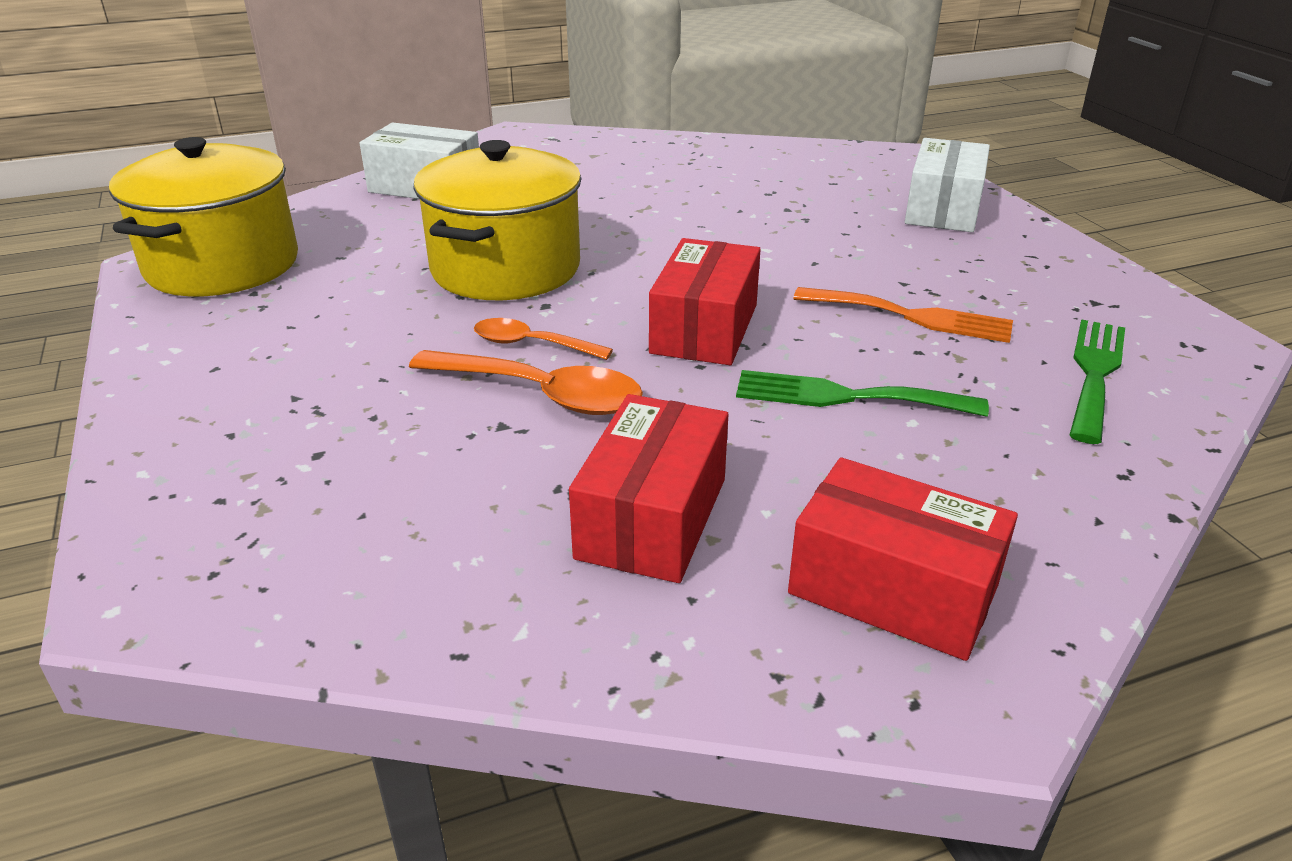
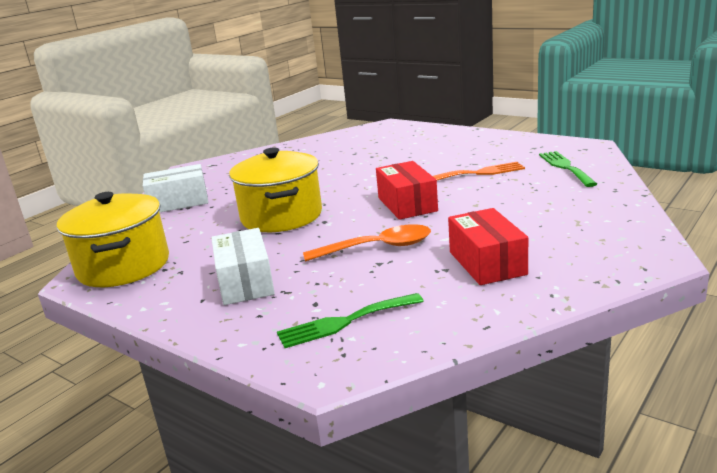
camera: 30 degrees left, 10 degrees down
(532, 344) = (343, 235): orange spoon -> none
(846, 396) = (495, 204): green fork -> green fork (345, 322)
(893, 589) = (595, 246): red box -> none
(942, 209) = (435, 137): white box -> white box (245, 282)

